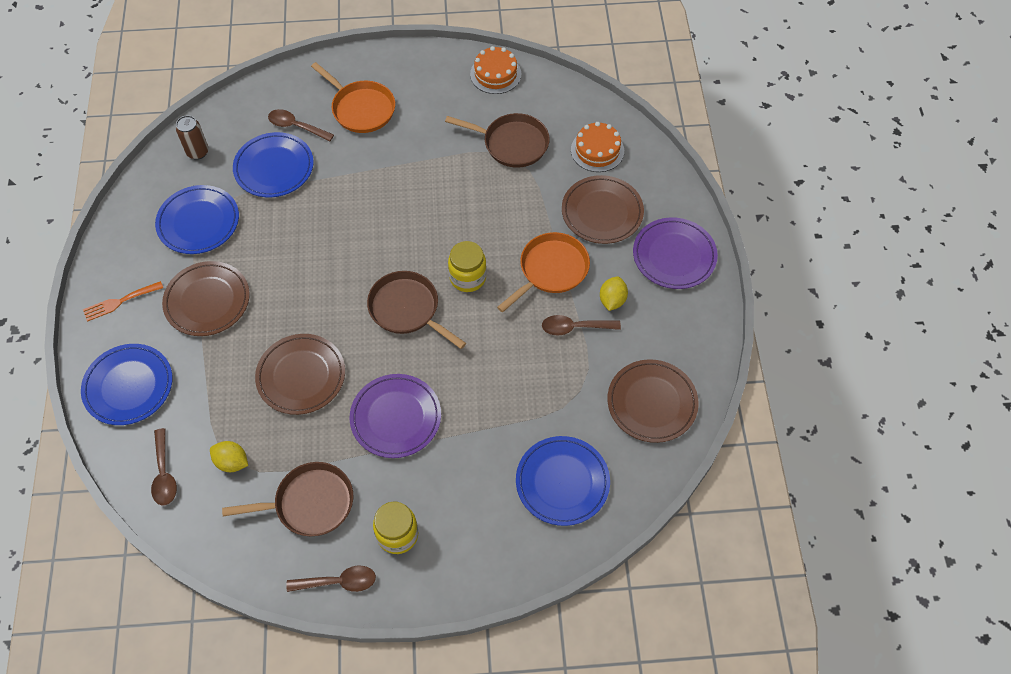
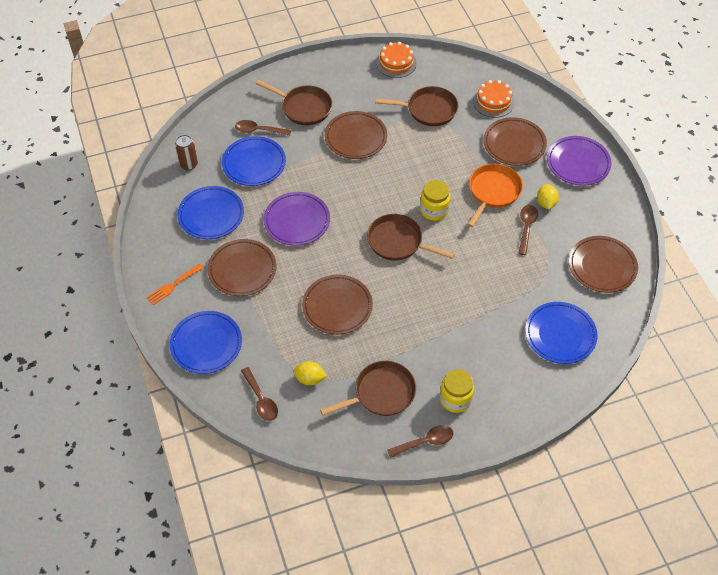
camera: 15 degrees left, 5 degrees down
(361, 108) = (304, 108): orange pan -> brown pan
(396, 418) = (420, 319): purple plate -> purple plate (297, 221)
(408, 161) = (355, 137): none -> brown plate
(575, 327) = (526, 227): brown spoon -> brown spoon turned 120 degrees clockwise

